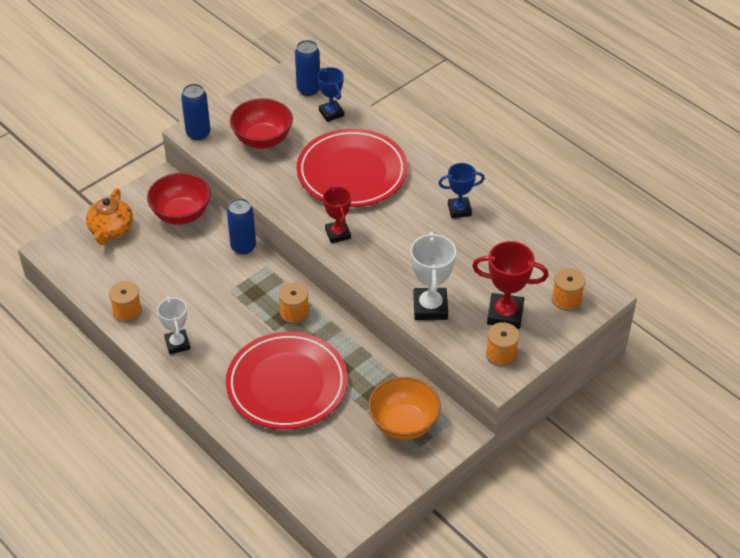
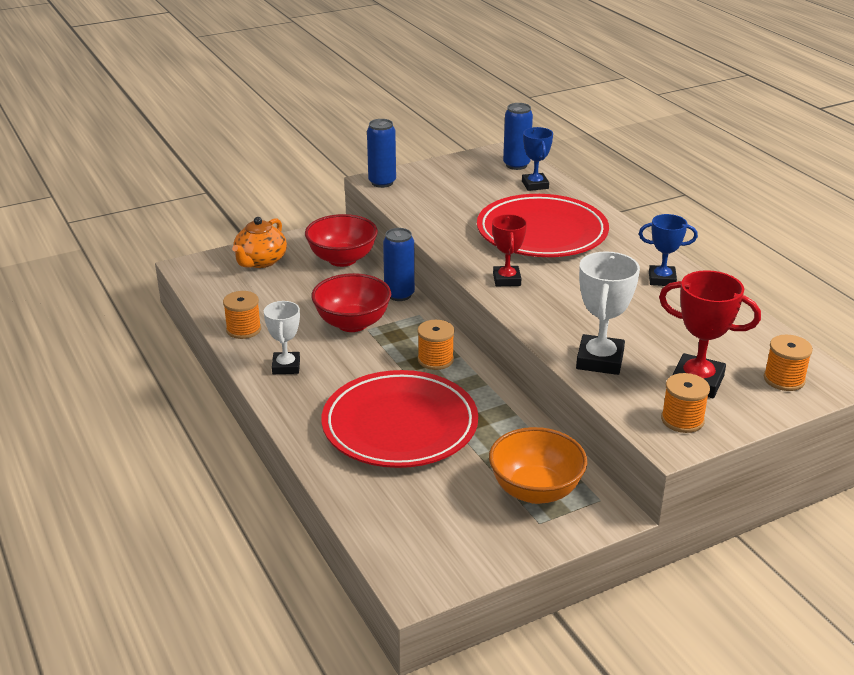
camera: 15 degrees right, 15 degrees down
(262, 139) = (450, 195): red bowl -> red bowl (352, 323)

